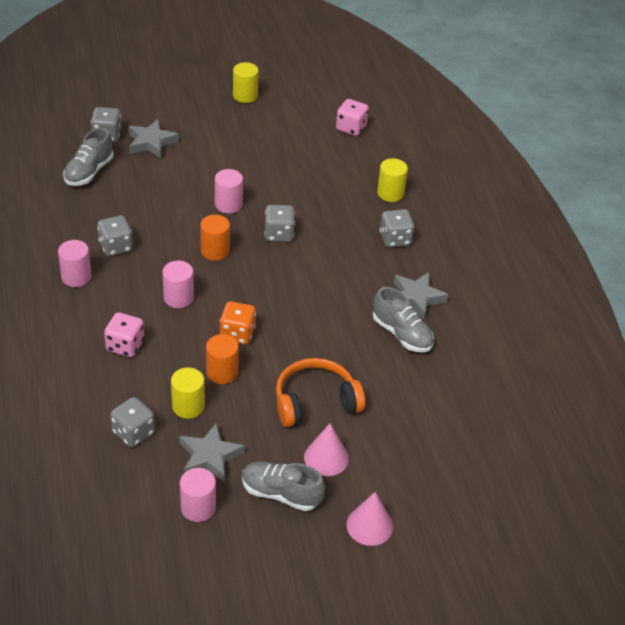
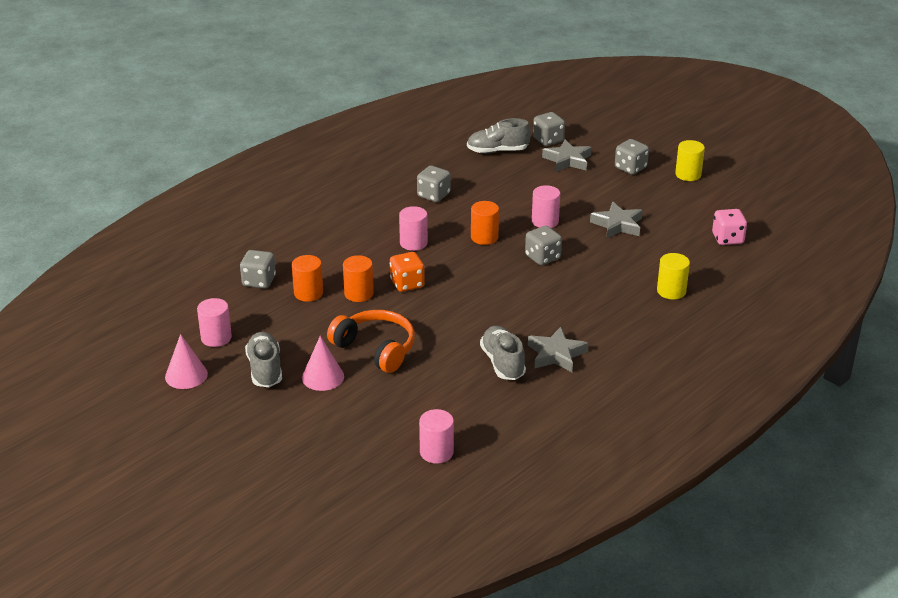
camera: 60 degrees right, 10 degrees down
(76, 277) = (382, 194): pink cylinder -> pink cylinder (436, 452)
(125, 345) = (338, 242): pink dice -> none
(188, 406) = (308, 293): yellow cylinder -> orange cylinder
(210, 456) = (269, 323): grey star -> grey star (617, 225)
(369, 525) = (274, 425): pink cone -> pink cone (186, 375)
(395, 239) = (615, 316): grey dice -> grey dice (630, 168)
(402, 334) = (502, 363): grey shoe -> grey shoe turned 150 degrees clockwise

